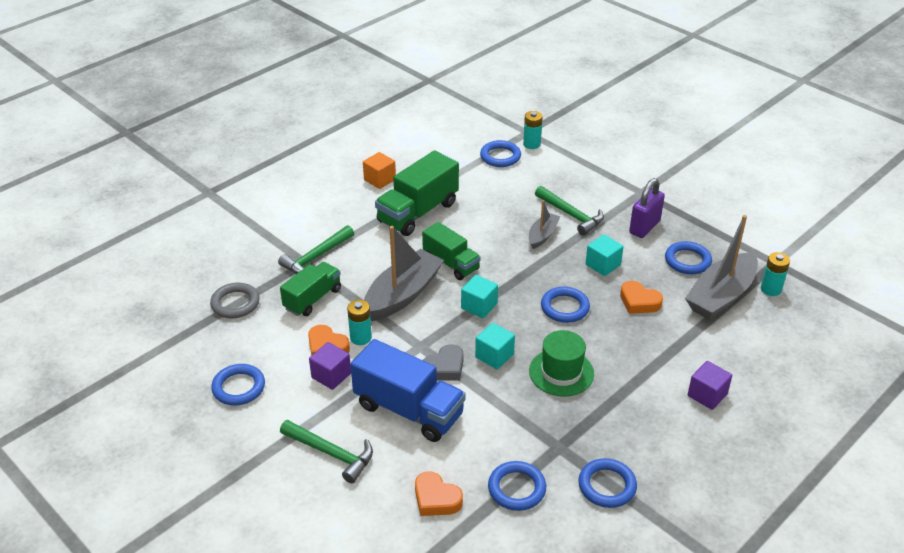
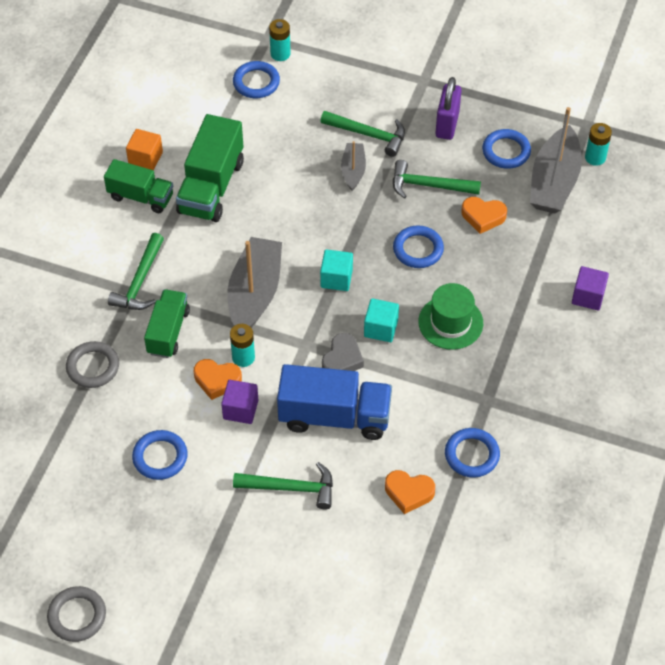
camera: 25 degrees left, 15 degrees up
(77, 486) = (77, 616): none -> grey ring
(451, 263) = (281, 238): green truck -> green truck (141, 197)
(603, 265) = (429, 185): turquoise cube -> green hammer
(607, 486) = (545, 421): blue ring -> none

